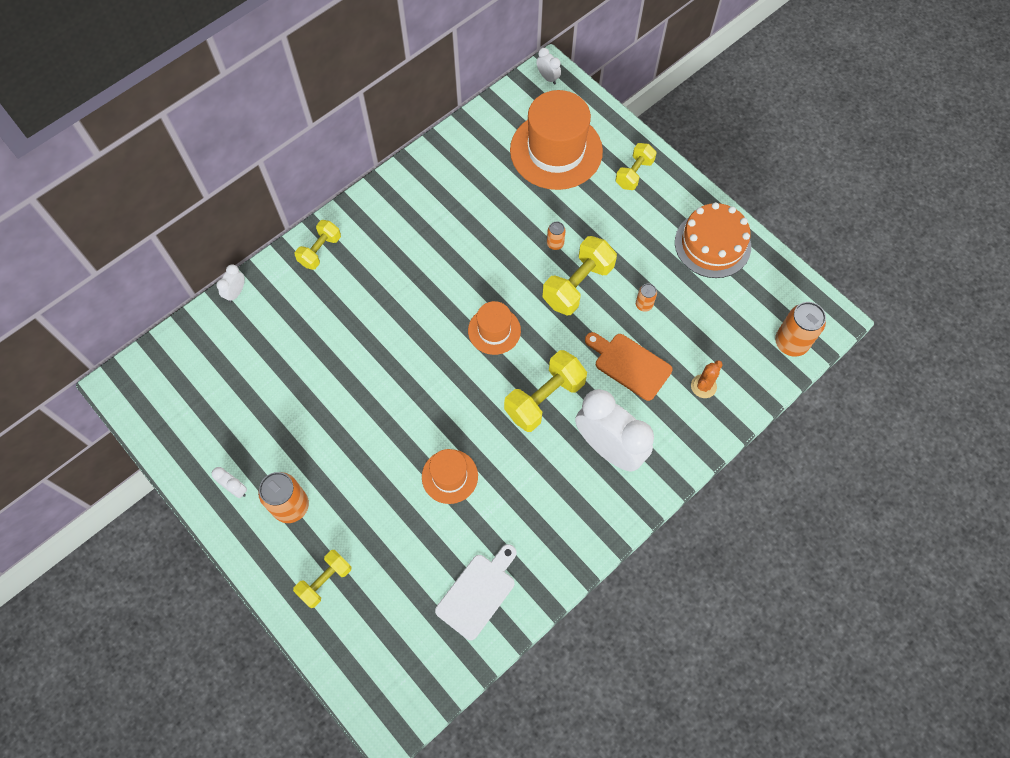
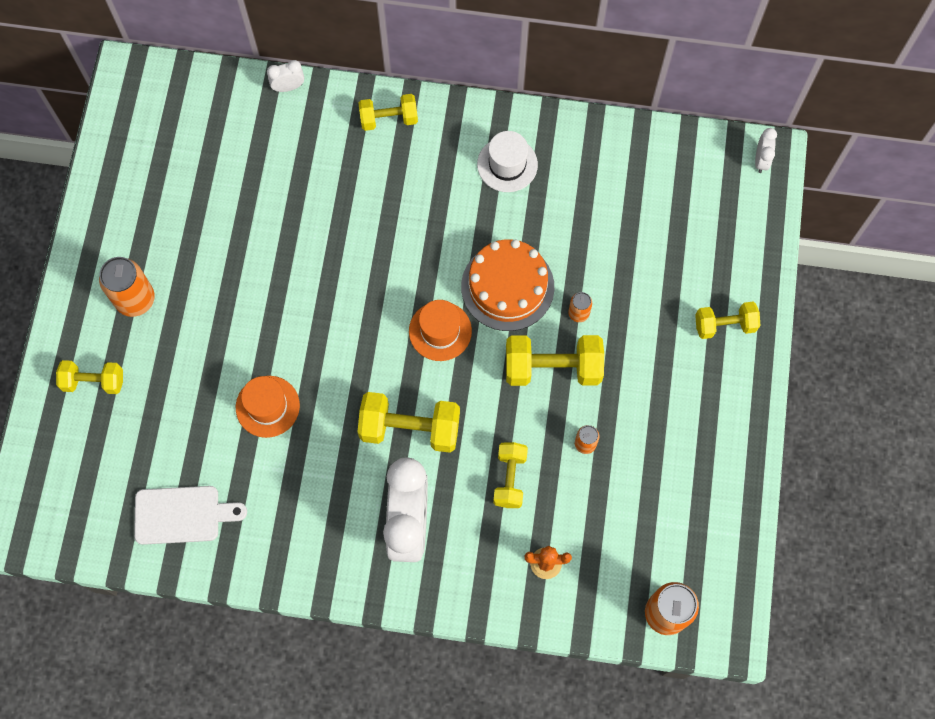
camera: 50 degrees right, 5 degrees up
(235, 488) = (114, 242): white clock -> none
(419, 208) = (507, 164): none -> white hat
(556, 151) = (683, 234): orange hat -> none
(630, 365) = (510, 478): orange cutting board -> yellow dumbbell
(712, 244) = (711, 459): orange cake -> orange cake (507, 286)

